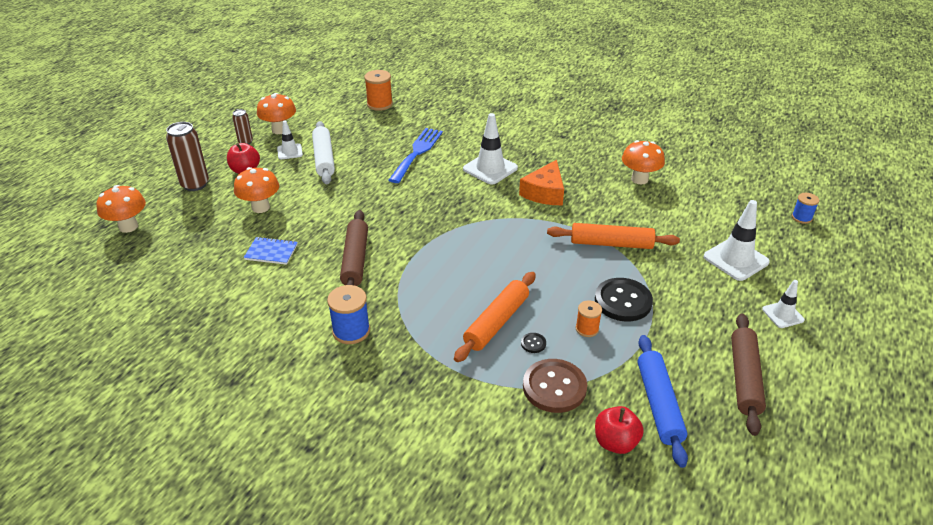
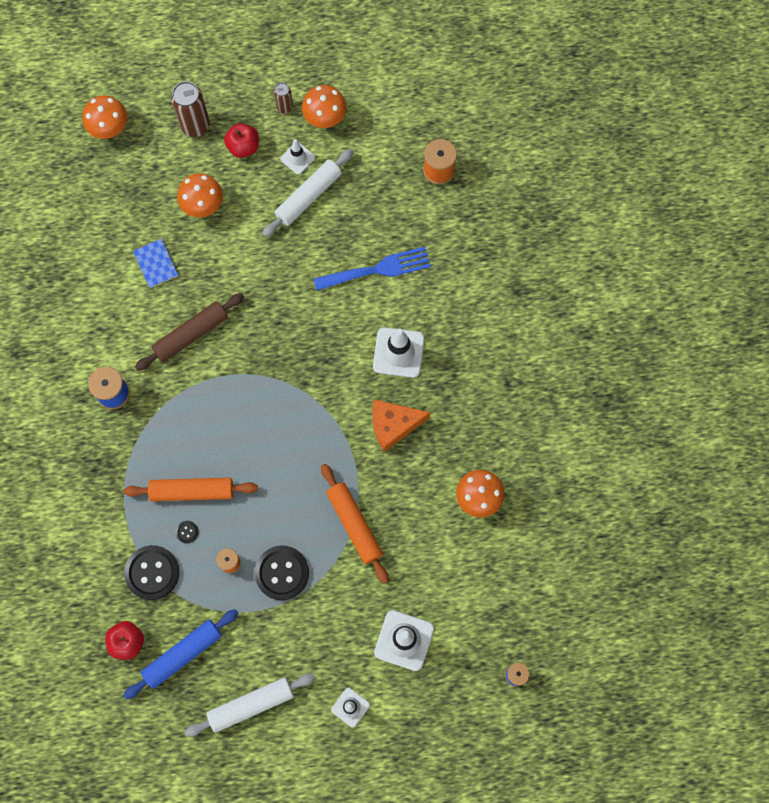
camera: 55 degrees right, 35 degrees up
(554, 387) = (152, 573): brown button -> black button
(744, 378) = (251, 705): brown rolling pin -> white rolling pin

